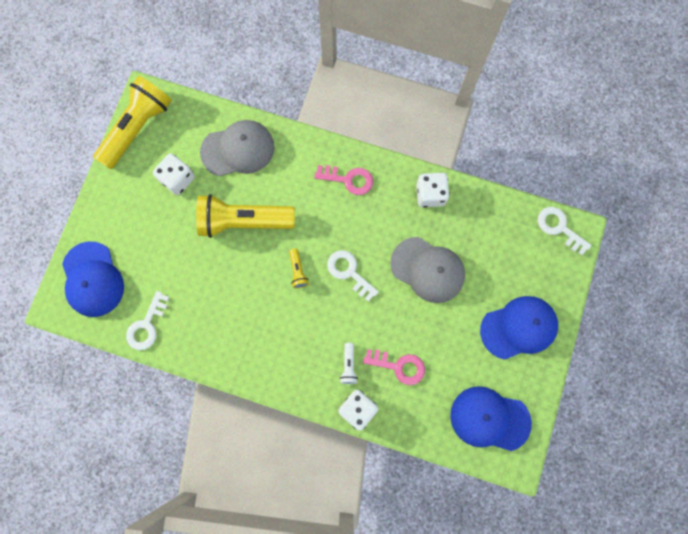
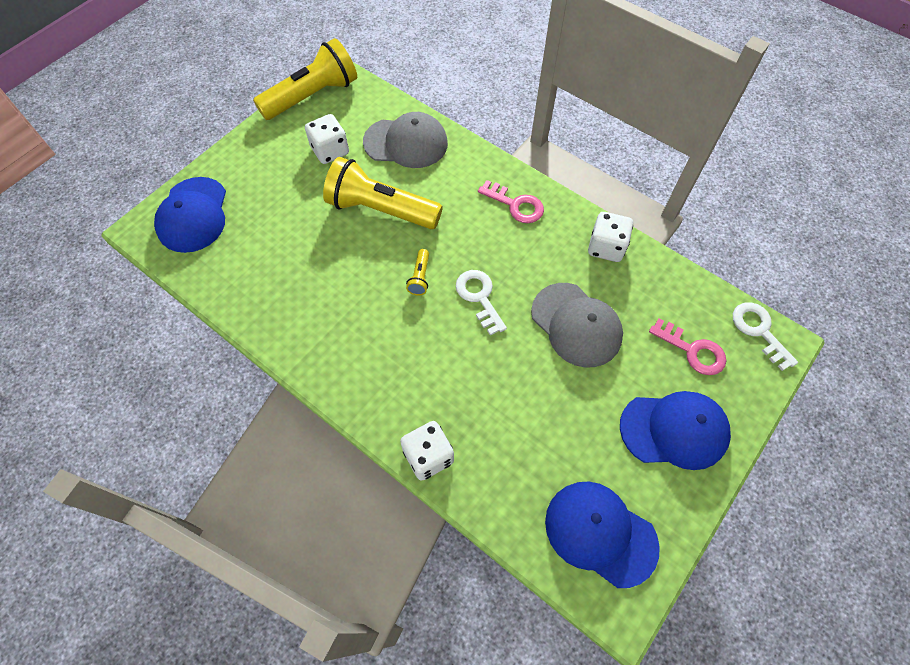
camera: 20 degrees right, 15 degrees down
(147, 325) = (225, 278): white key -> none
(348, 366) = (437, 400): white flashlight -> none
(399, 366) = (500, 423): pink key -> pink key (692, 350)

